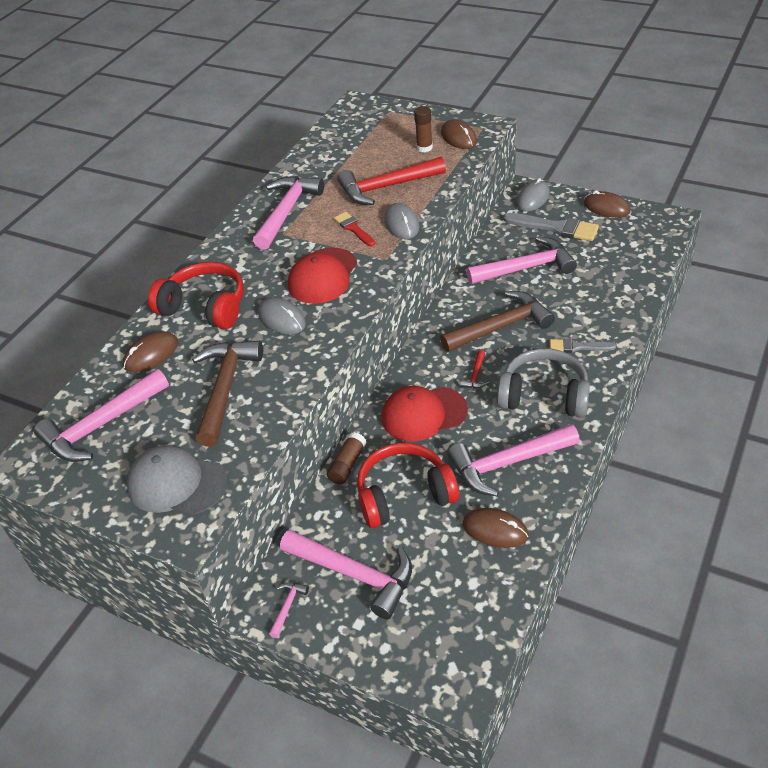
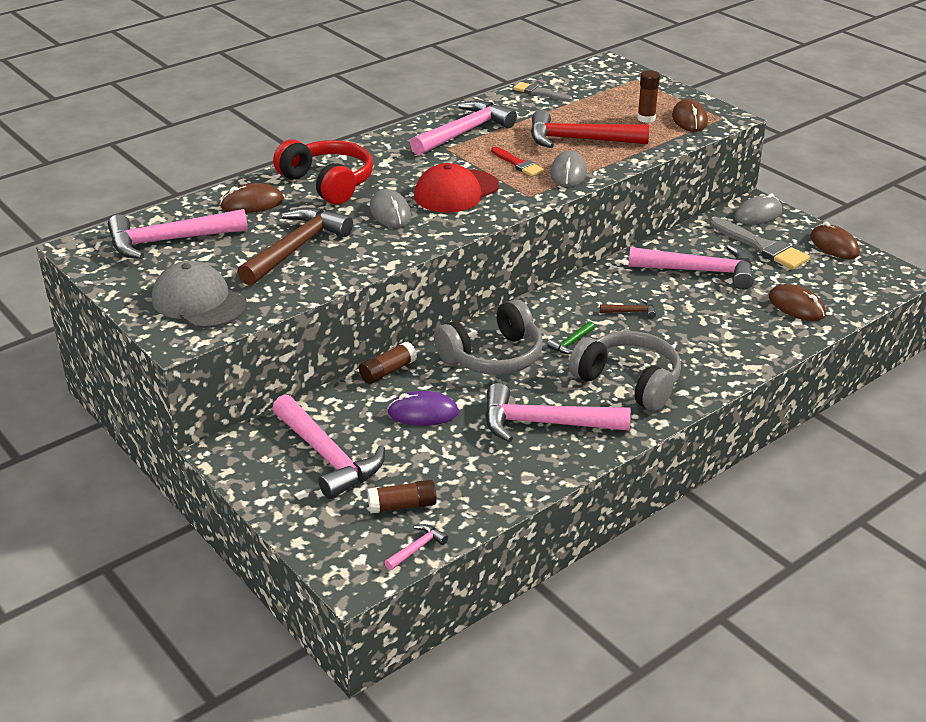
camera: 20 degrees right, 10 degrees down
(287, 607) = (248, 458): pink hammer -> pink hammer (417, 548)
(354, 229) = (518, 164): red brush -> red brush turned 150 degrees clockwise
(404, 494) = (423, 413): red headphones -> purple mouse
(423, 414) = (493, 357): red cap -> grey headphones
(450, 597) = (402, 506): none -> brown glue stick
(475, 375) = (571, 343): red hammer -> green hammer
(495, 530) = (488, 471): brown mouse -> brown mouse (796, 306)
(501, 327) = (631, 312): brown hammer -> brown hammer, size x0.42
(578, 347) = (699, 354): grey brush -> grey brush (540, 93)

